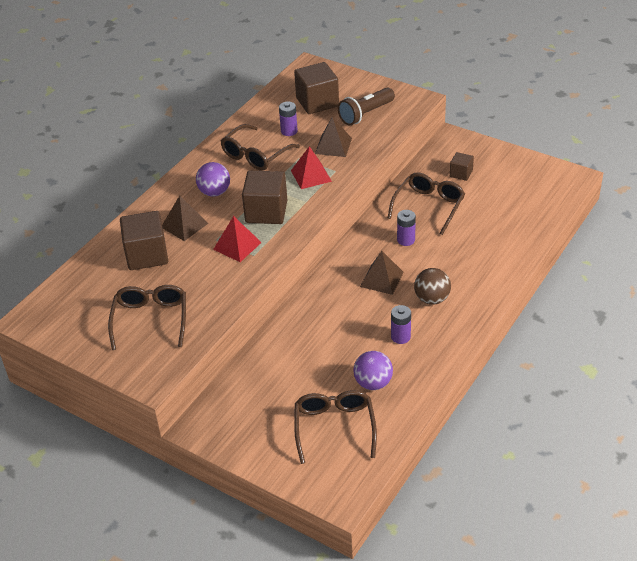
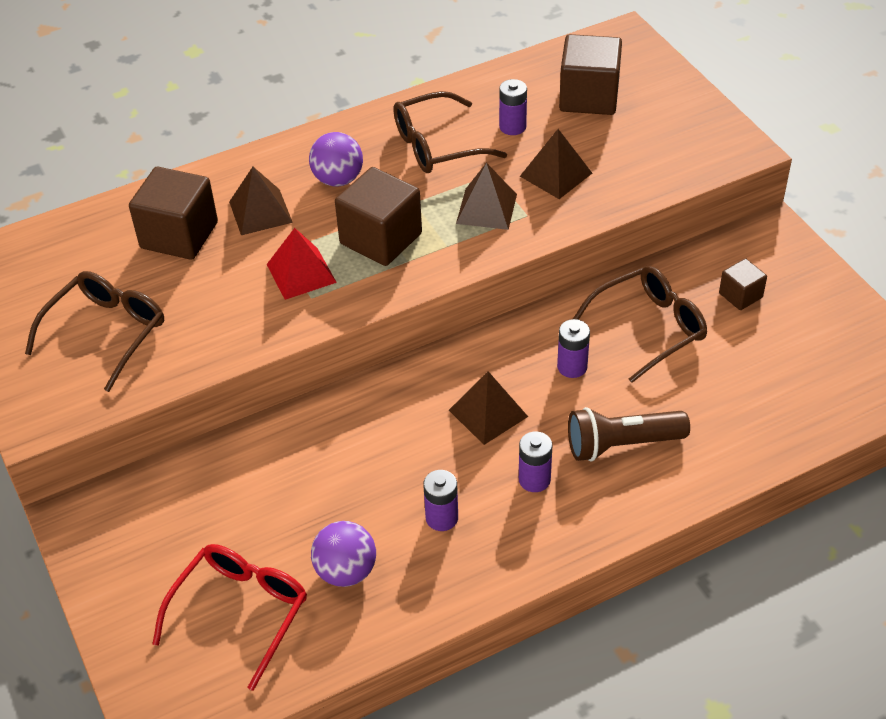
camera: 30 degrees right, 5 degrees up
(311, 176) = (486, 208): red pyramid -> brown pyramid
(334, 427) = (240, 612): brown glasses -> red glasses
(366, 114) = (643, 143): brown flashlight -> brown flashlight (622, 444)
(432, 299) = (534, 479): brown ball -> purple battery

